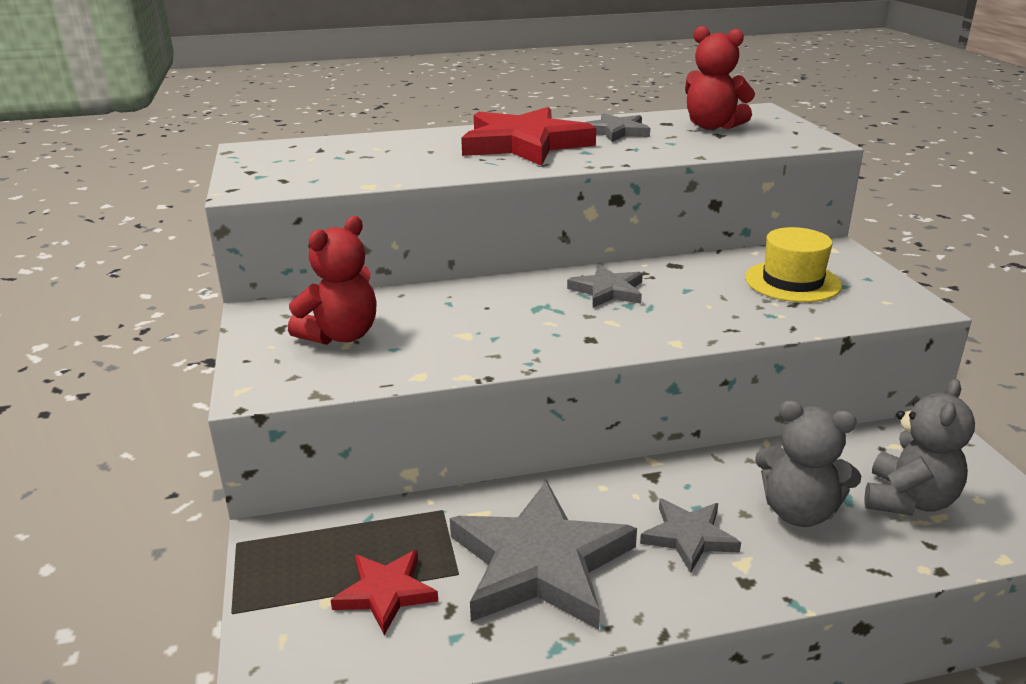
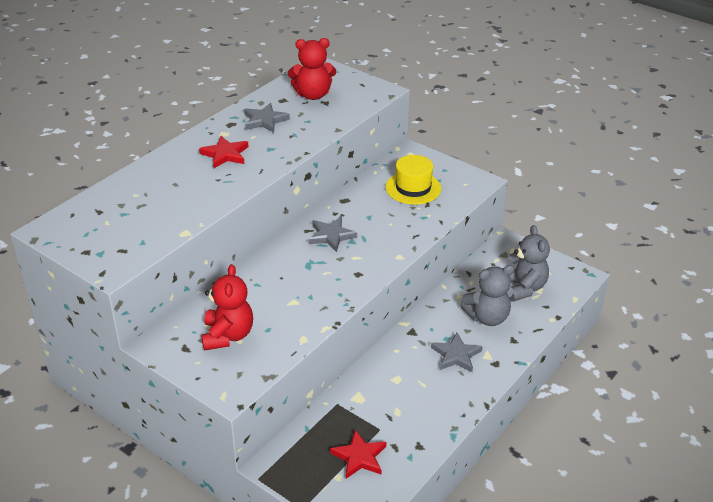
camera: 40 degrees left, 10 degrees up
(525, 144) = (225, 154): red star -> red star, size x0.52
(540, 563) = (409, 403): grey star -> none

